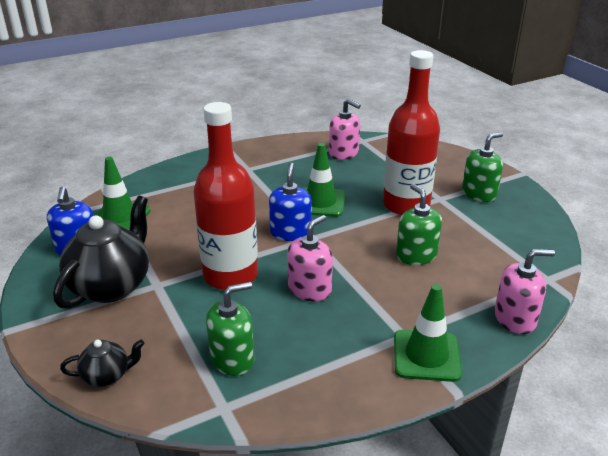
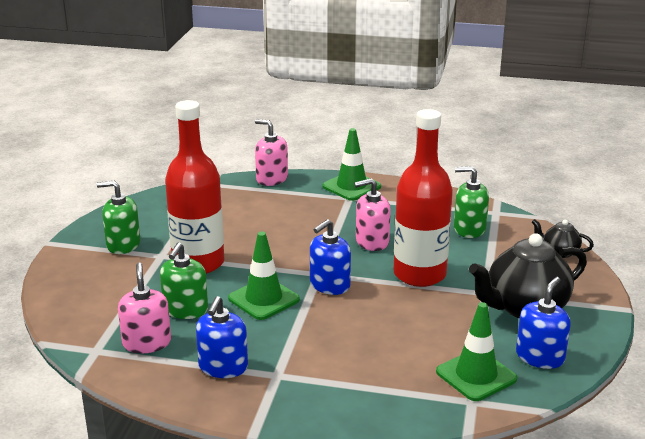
camera: 140 degrees left, 5 degrees down
(283, 160) = (223, 367): none -> blue soap dispenser
(416, 255) = (263, 228): green soap dispenser -> green soap dispenser (185, 309)

